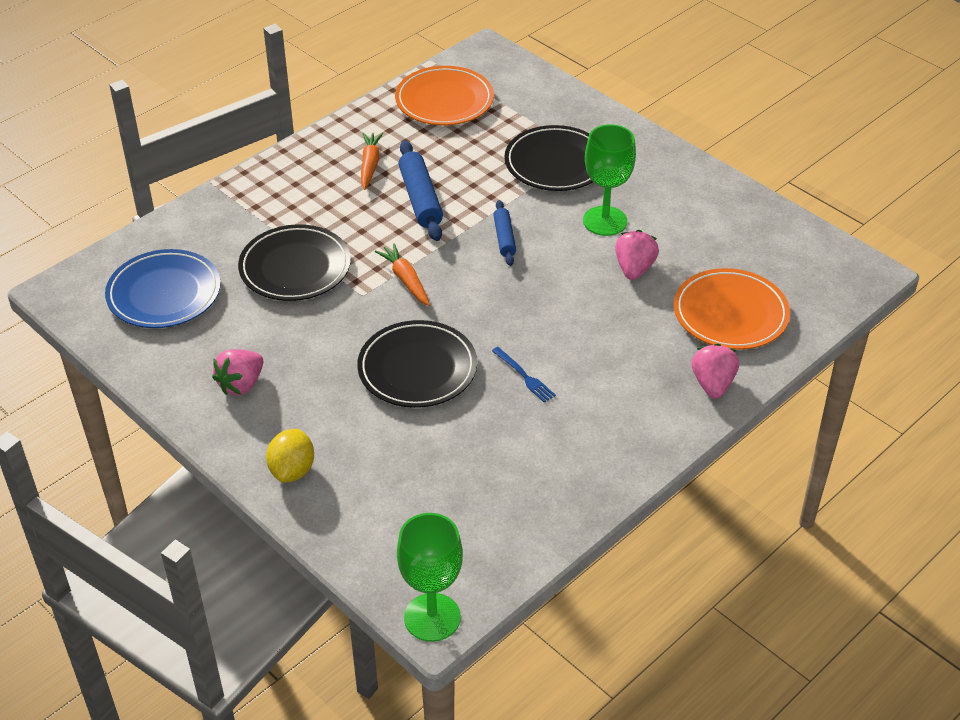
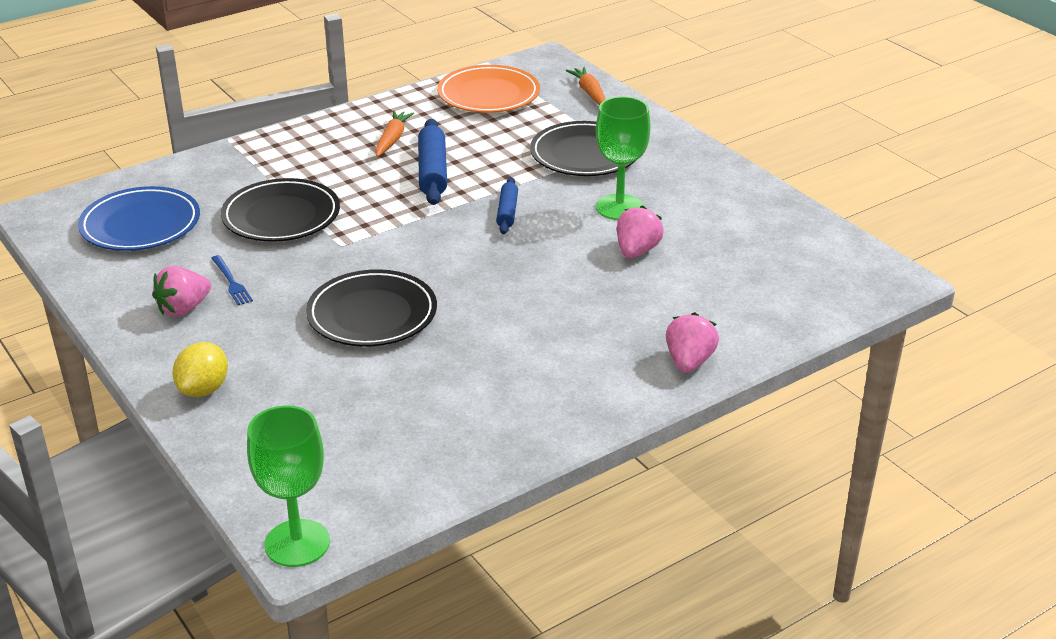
camera: 10 degrees right, 10 degrees down
(405, 280) = (390, 237): orange carrot -> orange carrot (590, 93)
(524, 376) = (483, 333): blue fork -> blue fork (231, 282)
(730, 314) = (729, 301): orange plate -> none

